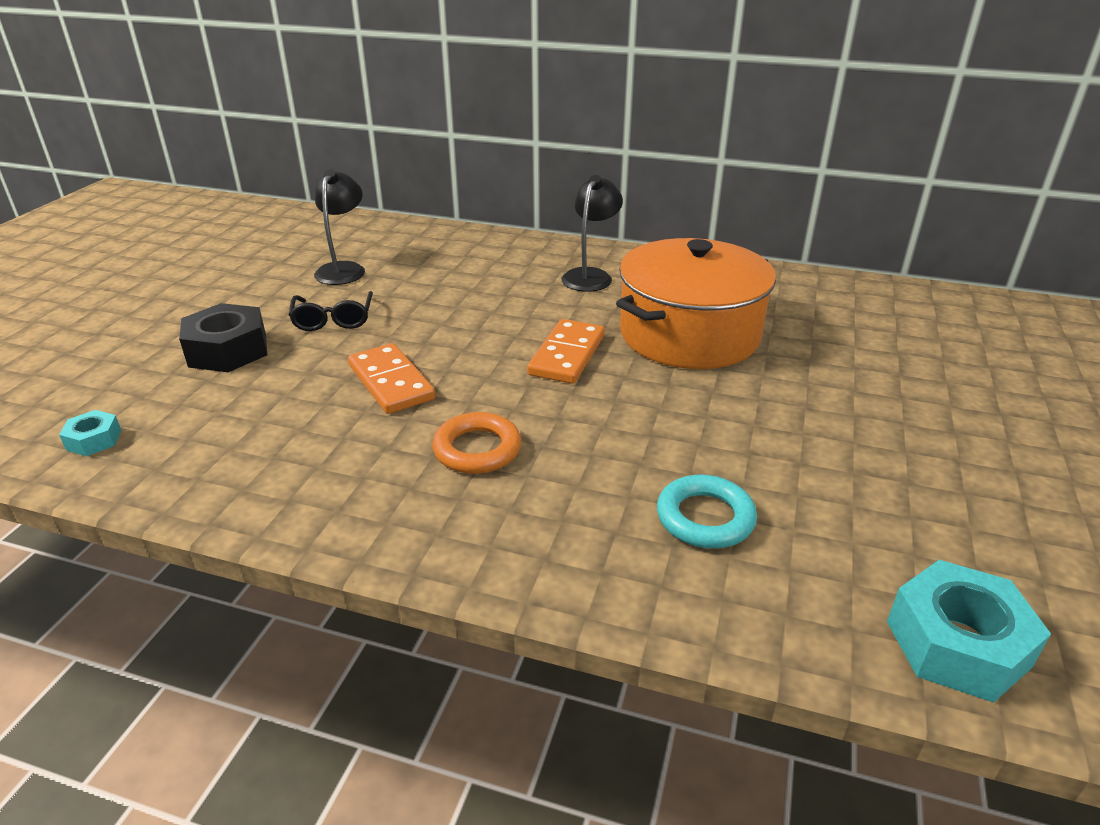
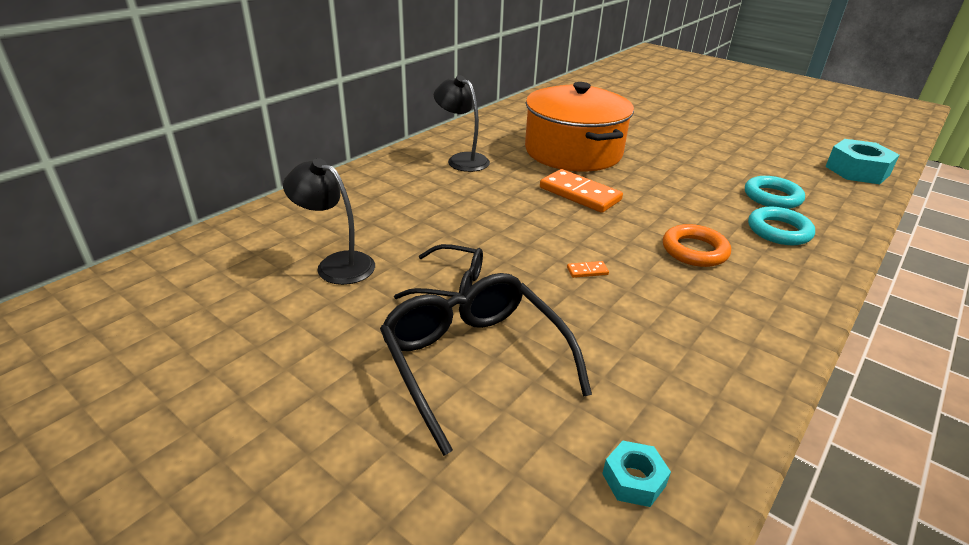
camera: 70 degrees left, 0 degrees up
(228, 350) = (474, 361): black nut -> black glasses
(391, 382) = (587, 271): orange domino -> orange domino, size x0.41
(585, 524) = (779, 231): none -> turquoise ring

